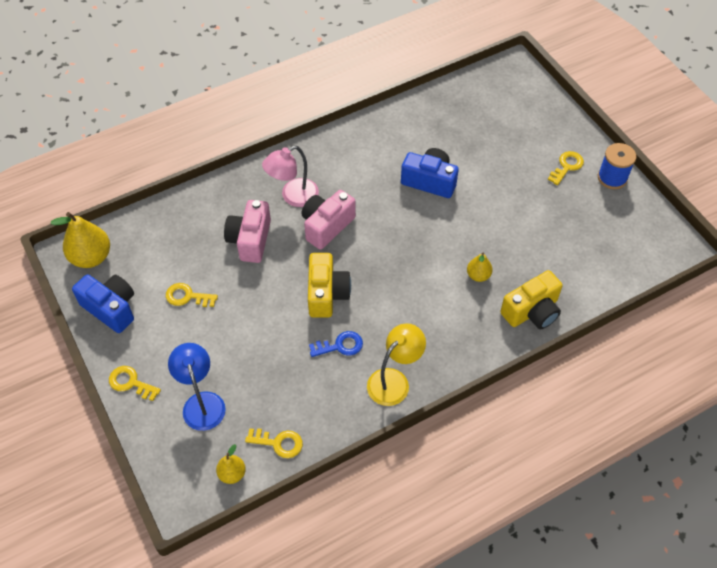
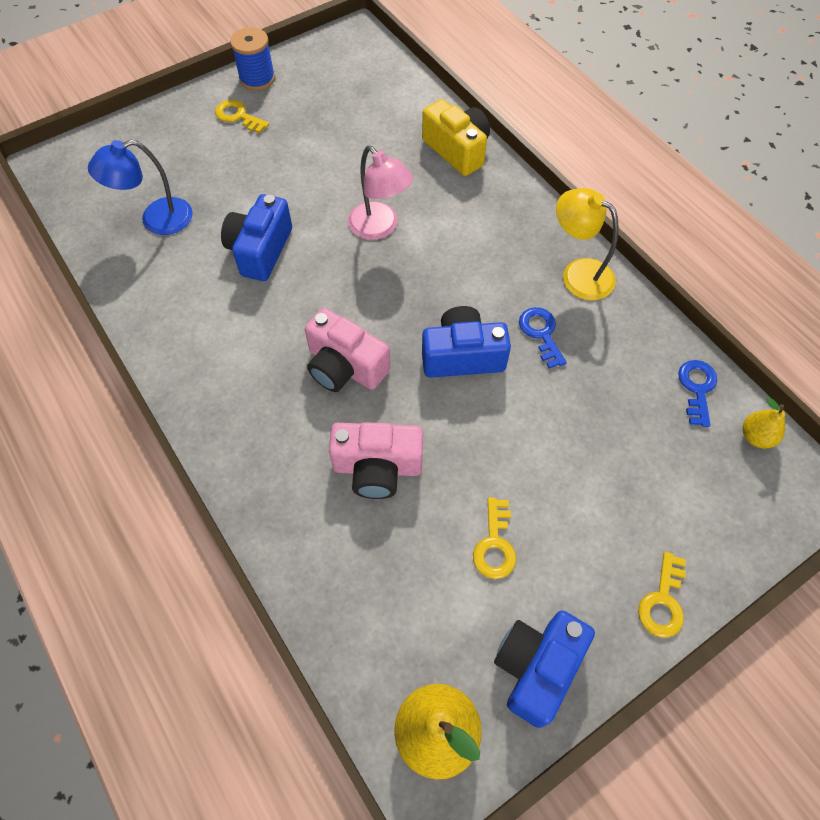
camera: 95 degrees left, 5 degrees up
(201, 402) = (667, 492): blue lamp -> blue lamp (156, 220)
(279, 443) = (697, 388): yellow key -> blue key
(293, 196) = (290, 417): pink lamp -> pink lamp (380, 228)
(326, 294) = (462, 356): yellow camera -> blue camera
(478, 275) = (413, 198): yellow pear -> none

